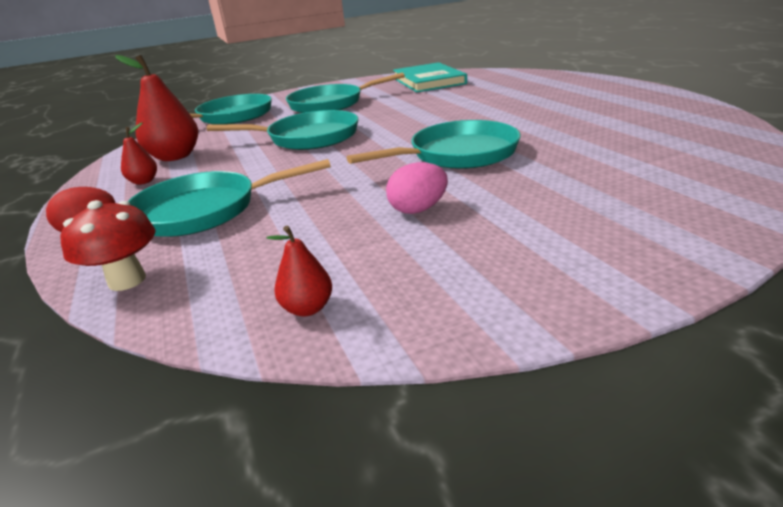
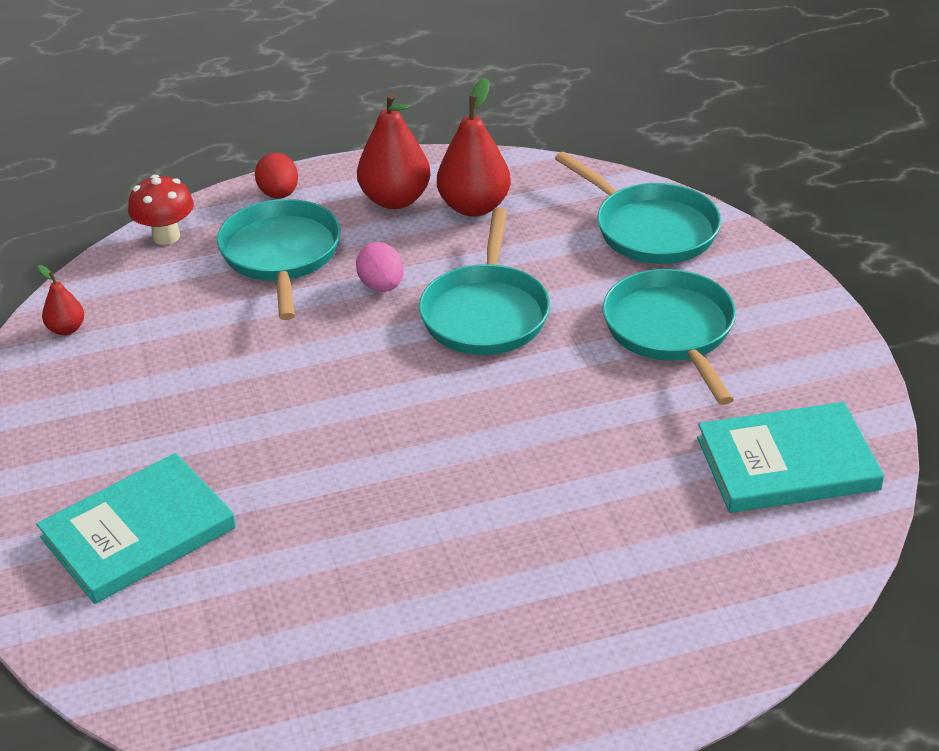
camera: 95 degrees right, 10 degrees up
(144, 181) = (395, 200): red pear -> red pear, size x1.95
(418, 209) = (190, 395): pink egg -> pink egg (381, 286)
(458, 154) = (329, 444): turquoise pan -> none
(606, 194) = (138, 533): none -> turquoise book

